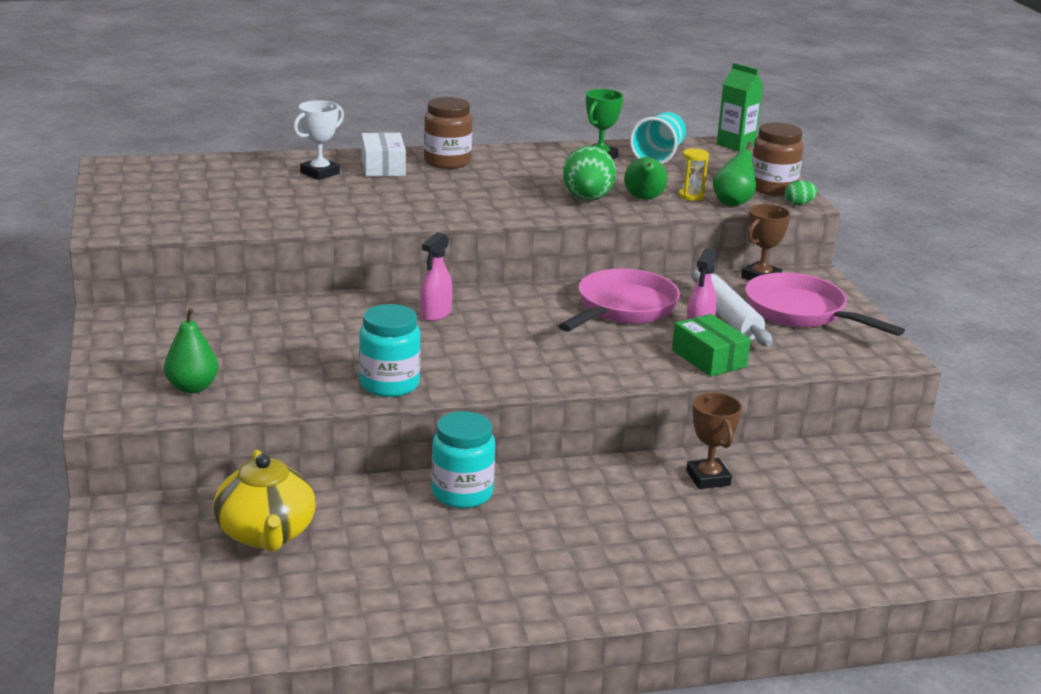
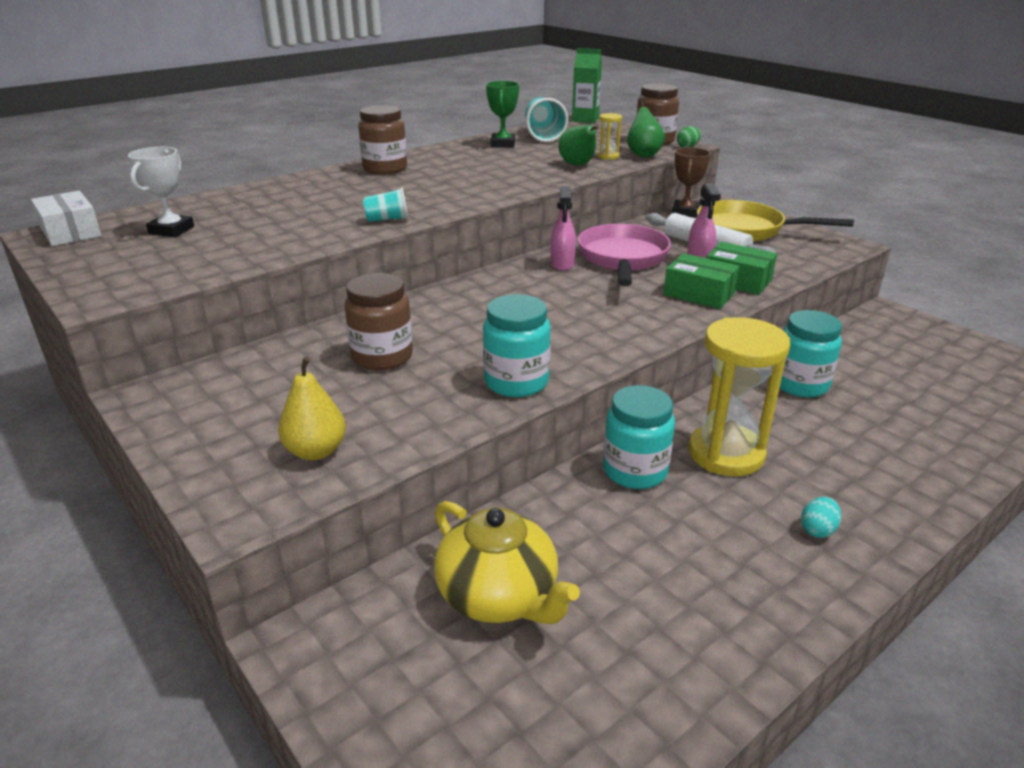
camera: 25 degrees left, 5 degrees up
(192, 387) = (316, 451): green pear -> yellow pear
(306, 336) = (382, 357): none -> brown jar
(320, 173) = (279, 198): white trophy -> white trophy (171, 230)
(383, 167) = (333, 183): white box -> white box (71, 232)
(388, 215) = (387, 219): none -> turquoise cup
(435, 314) = (479, 303): pink spray bottle -> pink spray bottle (562, 264)
(557, 506) = (726, 454): none -> yellow hourglass
(561, 580) = (817, 530): none -> turquoise egg
(587, 199) = (536, 173): green egg -> none
(651, 360) = (699, 294): none -> green box
(708, 478) = (800, 384): brown trophy -> turquoise jar
(801, 312) = (746, 230): pink pan -> yellow pan

